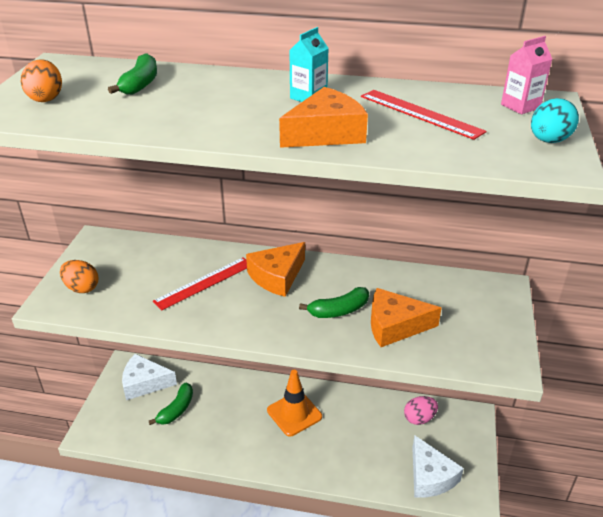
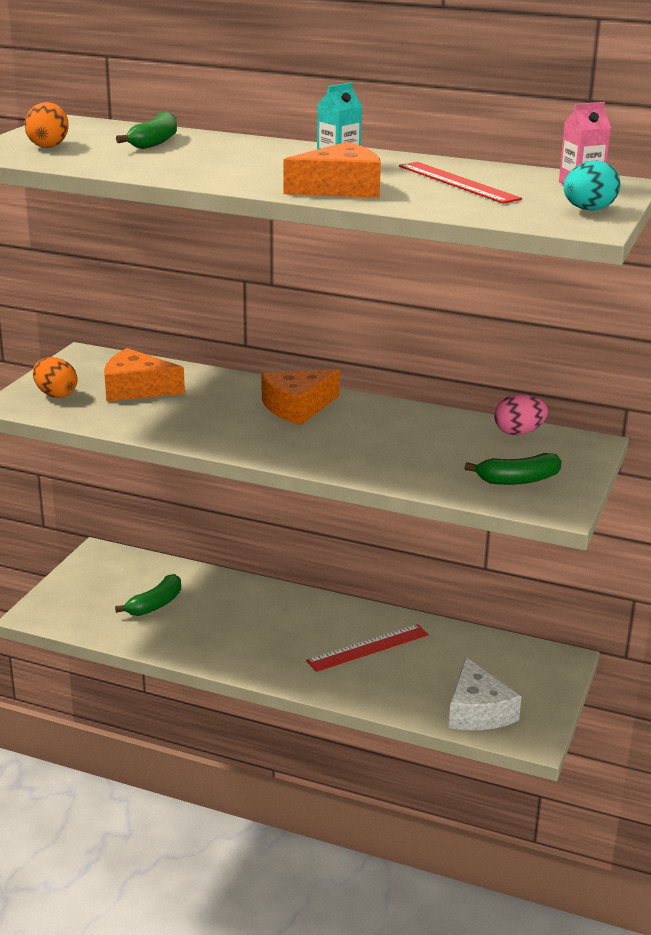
camera: 10 degrees right, 10 degrees down
(144, 383) = (120, 574): white cheese -> none
(204, 283) = (204, 404): red ruler -> red ruler (368, 648)
(294, 413) = (312, 627): orange traffic cone -> none
(339, 310) = (363, 443): green banana -> green banana (518, 480)
(395, 325) = (428, 462): orange cheese -> orange cheese (136, 389)
(419, 418) = (484, 652): pink egg -> pink egg (518, 433)

